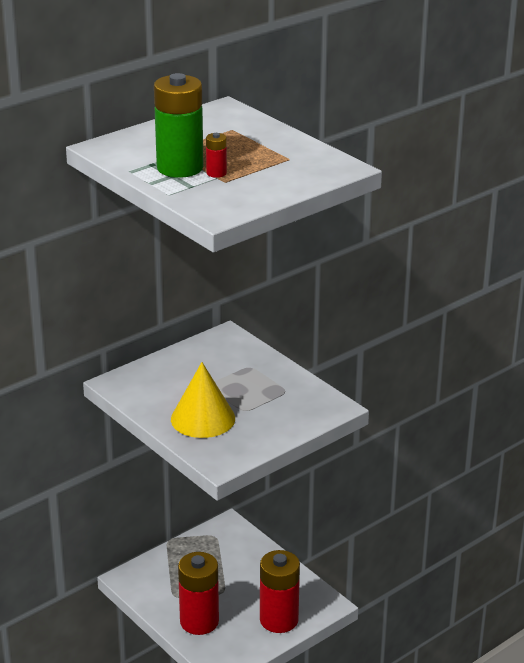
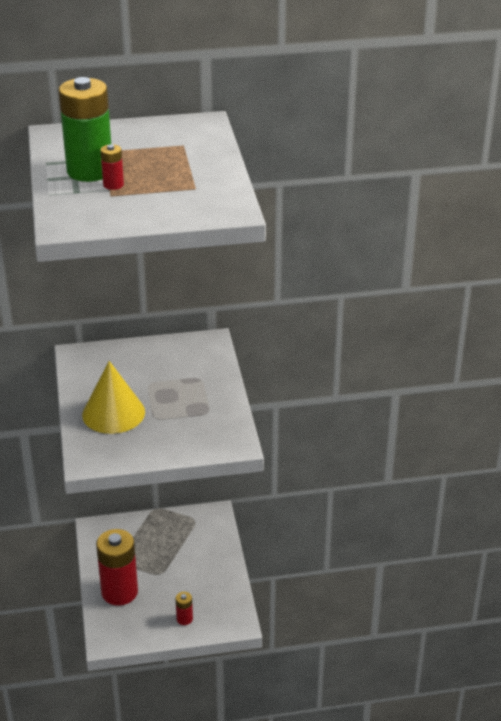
camera: 30 degrees right, 5 degrees up
(279, 620) = (184, 619): red battery -> red battery, size x0.44

